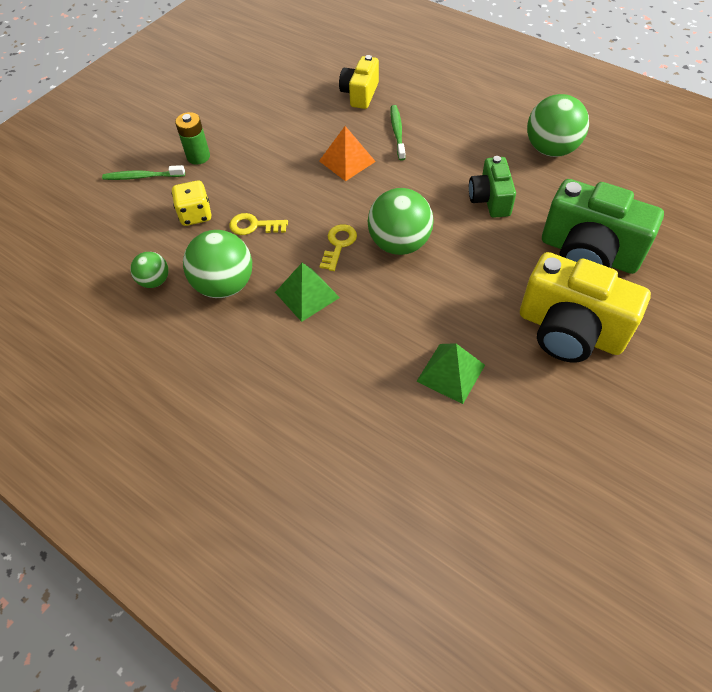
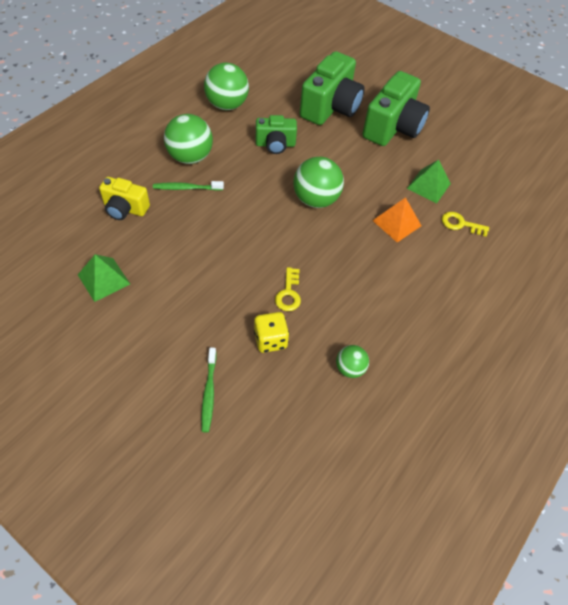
camera: 95 degrees left, 0 degrees up
(198, 156) = (187, 341): green battery -> none
(224, 285) = (355, 314): green ball -> green ball (190, 157)
(307, 294) = (365, 258): green pyramid -> green pyramid (103, 279)
(338, 245) = (314, 236): yellow key -> yellow key (460, 224)
(347, 161) = (217, 224): orange pyramid -> orange pyramid (397, 223)
(570, 330) = (393, 127): yellow camera -> green camera

